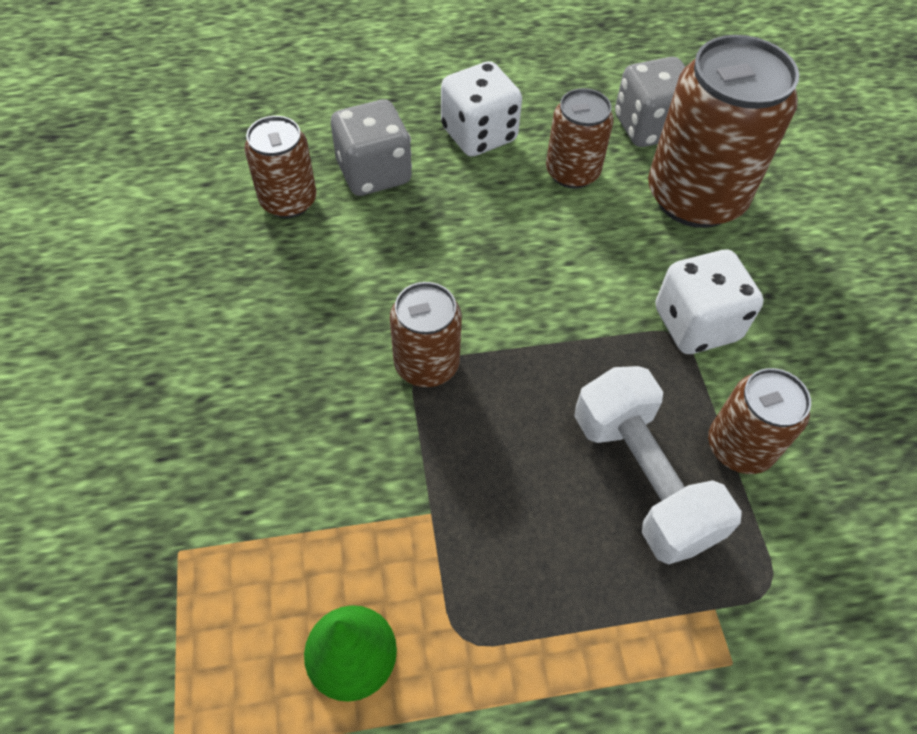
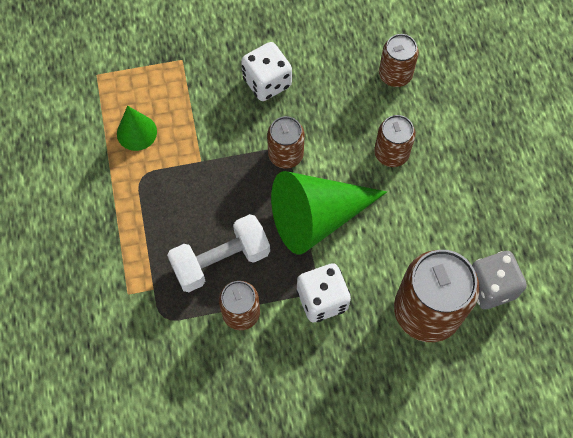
camera: 90 degrees right, 10 degrees up
(374, 173) = (423, 118): grey dice -> none
(479, 135) = (466, 176): white dice -> white dice (267, 82)
(549, 323) = (317, 217): none -> green cone
(572, 172) = (439, 234): brown can -> brown can (391, 153)

